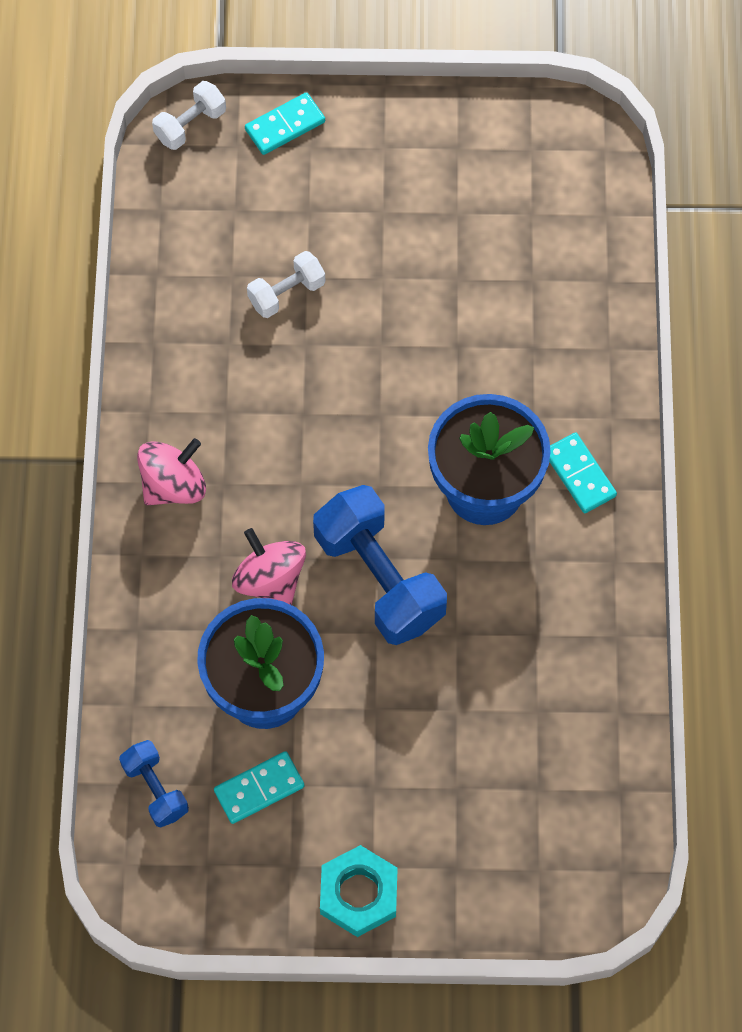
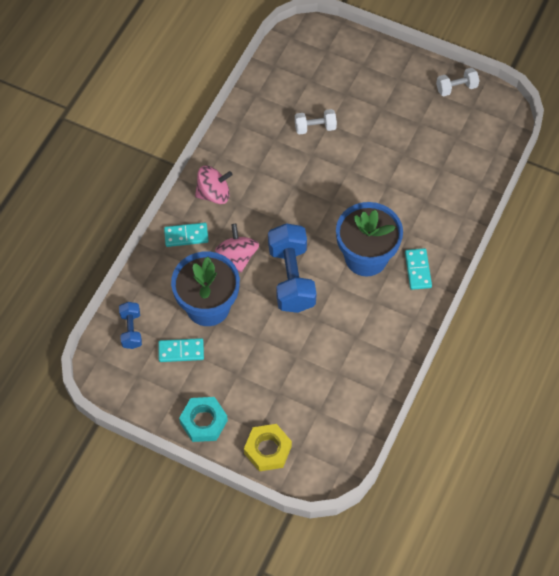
camera: 25 degrees right, 5 degrees down
(190, 125) = (308, 33): white dumbbell -> white dumbbell (456, 88)
(285, 125) = (354, 50): turquoise domino -> turquoise domino (186, 236)
(488, 893) = (268, 450): none -> yellow nut

